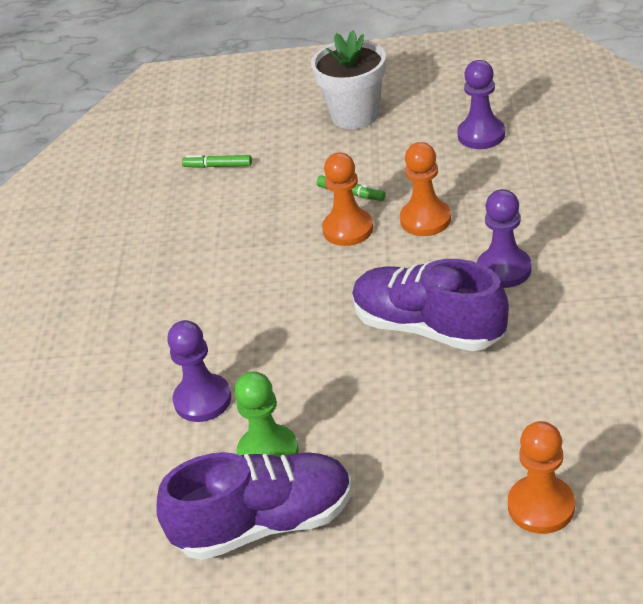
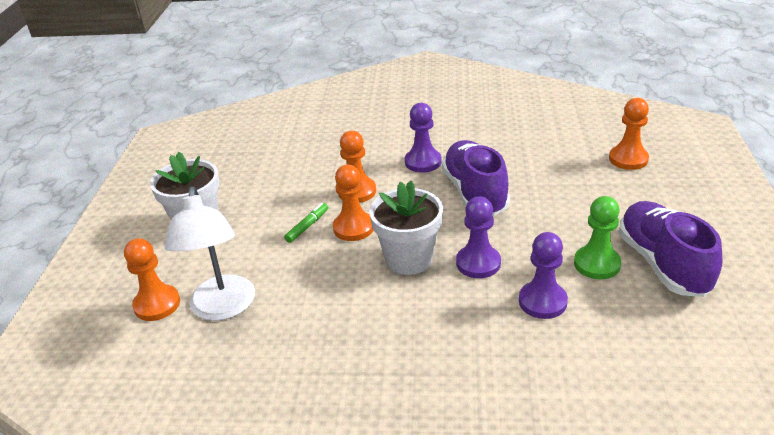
camera: 90 degrees left, 5 degrees down
(218, 166) = (223, 308): green marker -> white lamp
(227, 125) = (157, 304): none -> orange pawn
(287, 282) = (409, 259): none -> white flower pot
(428, 327) = (475, 193): purple shoe -> purple shoe turned 135 degrees clockwise
(481, 135) = (267, 165): purple pawn -> purple pawn (478, 263)

